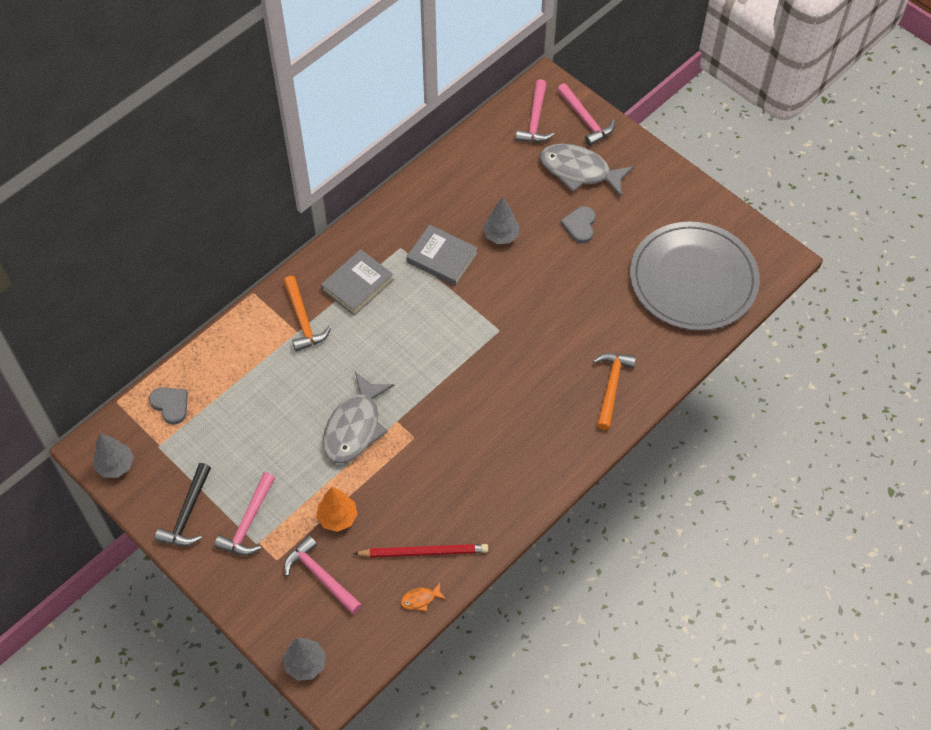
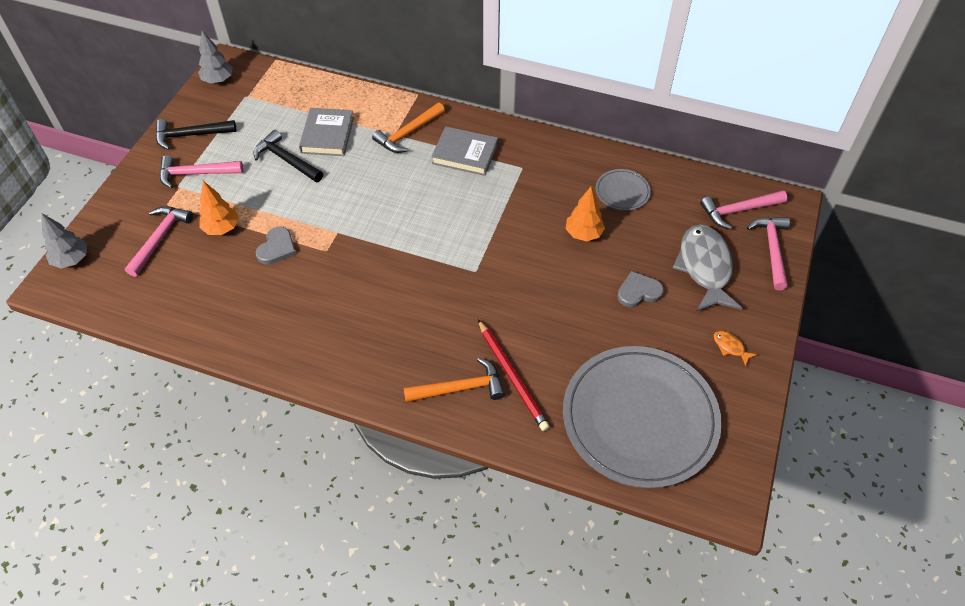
camera: 65 degrees right, 5 degrees down
(170, 405) = (286, 88): grey heart -> grey heart (277, 248)
(277, 435) = (286, 160): none -> black hammer
(354, 427) = (318, 206): grey fish -> none
(420, 599) = (158, 317): orange fish -> orange fish (730, 347)
(424, 552) = (208, 302): red pencil -> red pencil (512, 377)
(442, 258) = (530, 200): grey book -> grey book (327, 135)
(470, 187) = (622, 191): none -> grey plate
(501, 236) = (583, 234): grey tree -> orange tree
(585, 120) = (772, 250): pink hammer -> pink hammer turned 150 degrees clockwise

